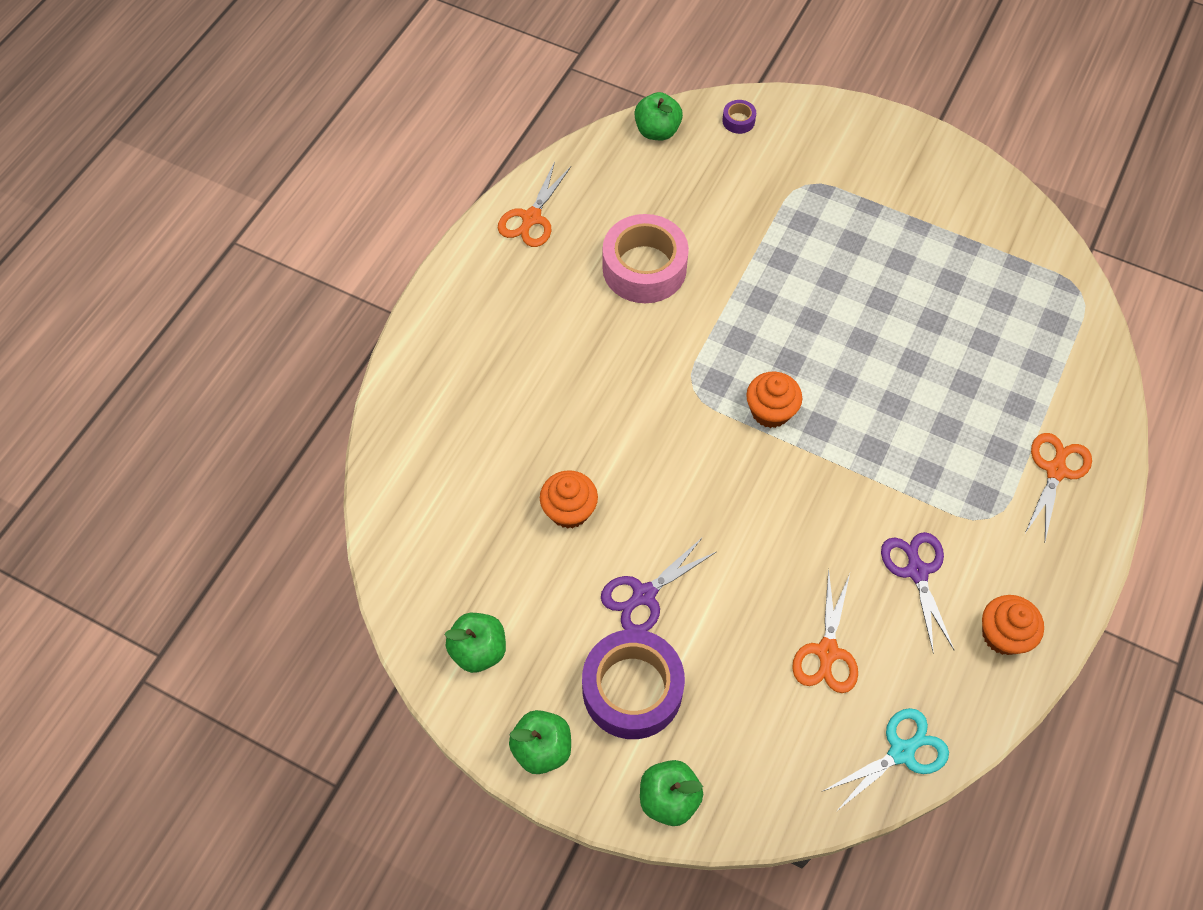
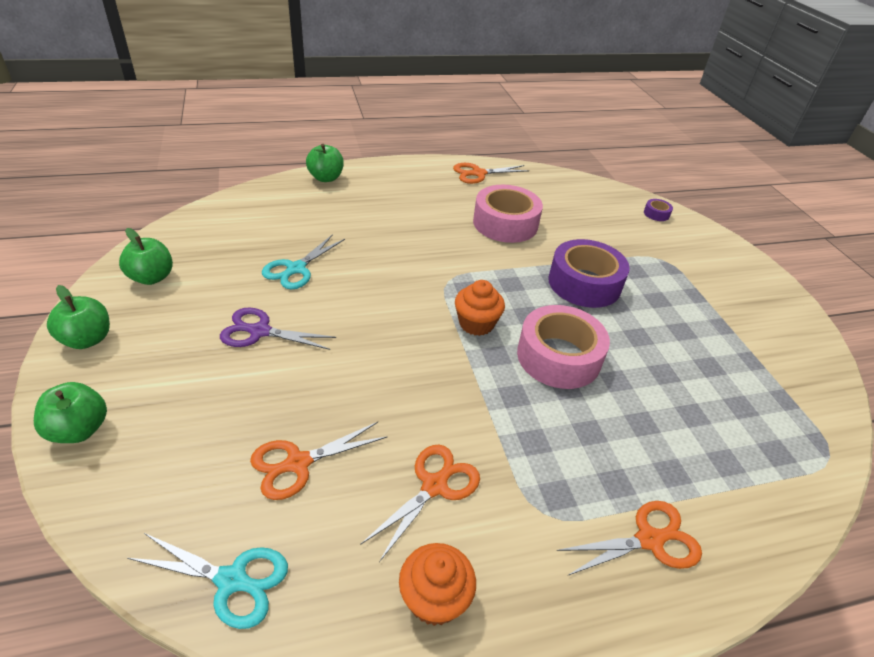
camera: 45 degrees right, 20 degrees down
(569, 510) = (296, 269): orange cupcake -> turquoise scissors
(632, 689) = (171, 362): purple tape -> purple tape (584, 283)
(657, 131) = (599, 189): green apple -> green apple (326, 178)
(857, 381) = (558, 357): none -> pink tape
(916, 571) = (435, 485): purple scissors -> orange scissors

